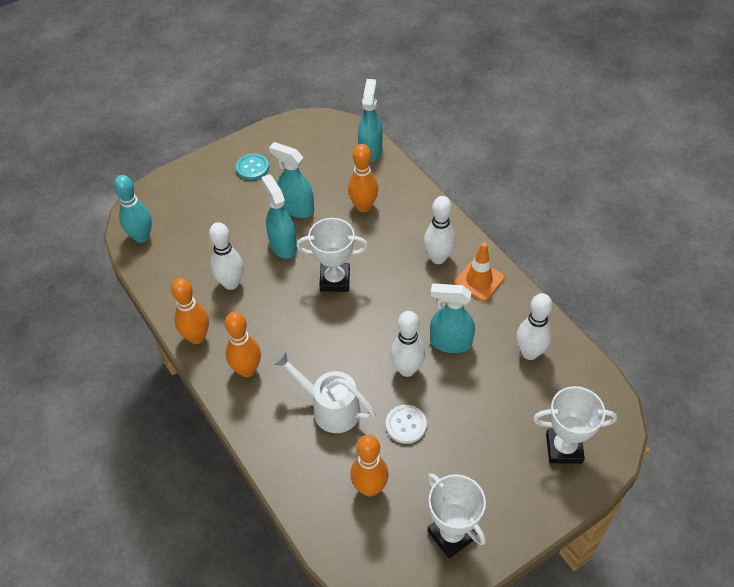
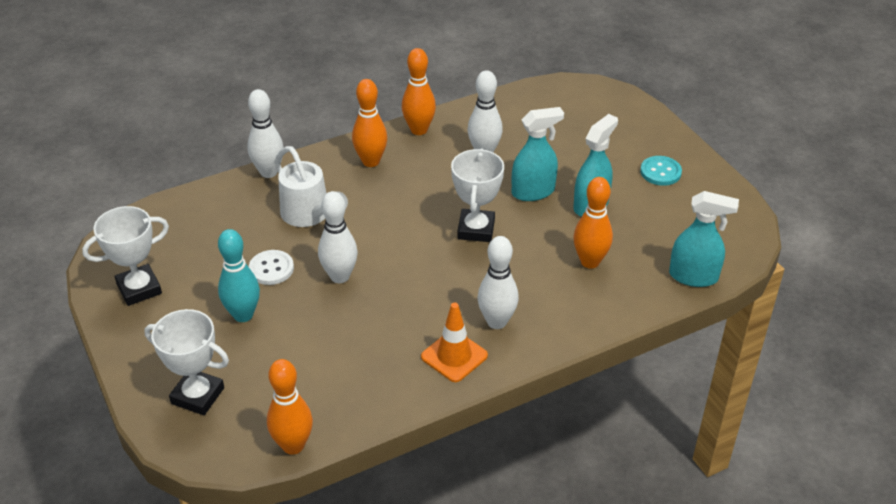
camera: 95 degrees right, 10 degrees down
(141, 237) = (557, 93): turquoise bowling pin -> turquoise bowling pin (243, 315)
(329, 408) = (309, 215): white watering can -> white watering can turned 105 degrees clockwise
(370, 488) = (211, 236): orange bowling pin -> orange bowling pin (293, 445)
(450, 342) = (366, 317): turquoise spray bottle -> none
(529, 353) = (333, 388): white bowling pin -> white bowling pin (269, 172)
(564, 448) = (197, 395): white trophy -> white trophy turned 75 degrees counterclockwise

